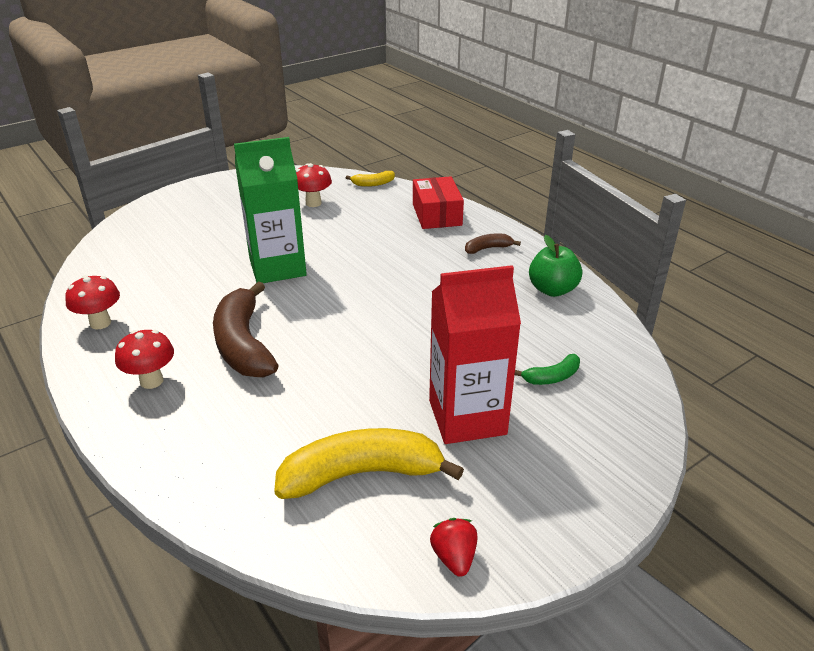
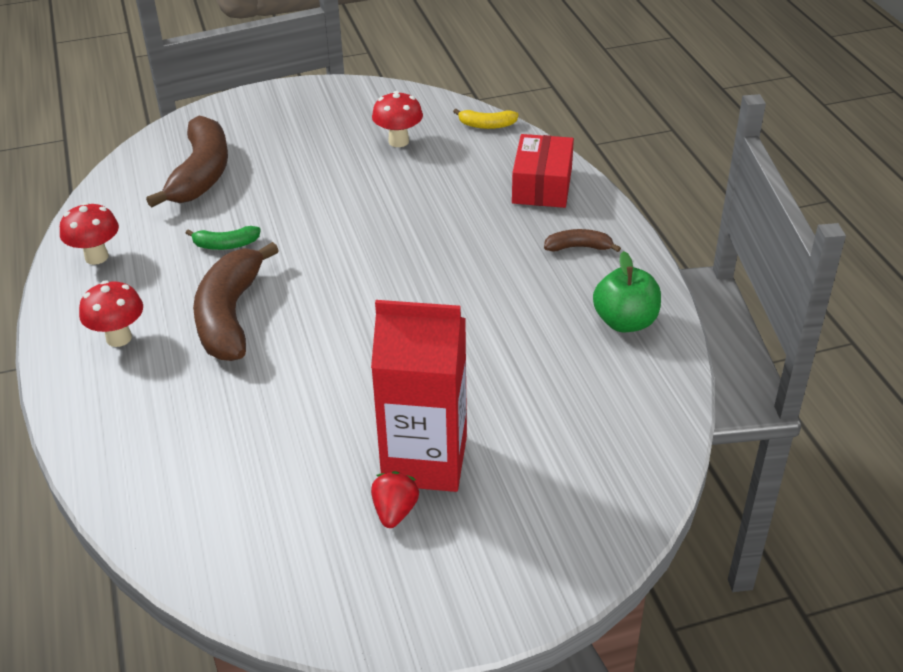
camera: 20 degrees right, 5 degrees up
(164, 248) = (201, 174): none -> brown banana
(277, 267) = (313, 224): green carton -> none
(361, 474) = (278, 495): yellow banana -> none
(454, 557) = (323, 608): red strawberry -> red strawberry (395, 511)
(552, 377) = (552, 436): green banana -> green banana (226, 245)

